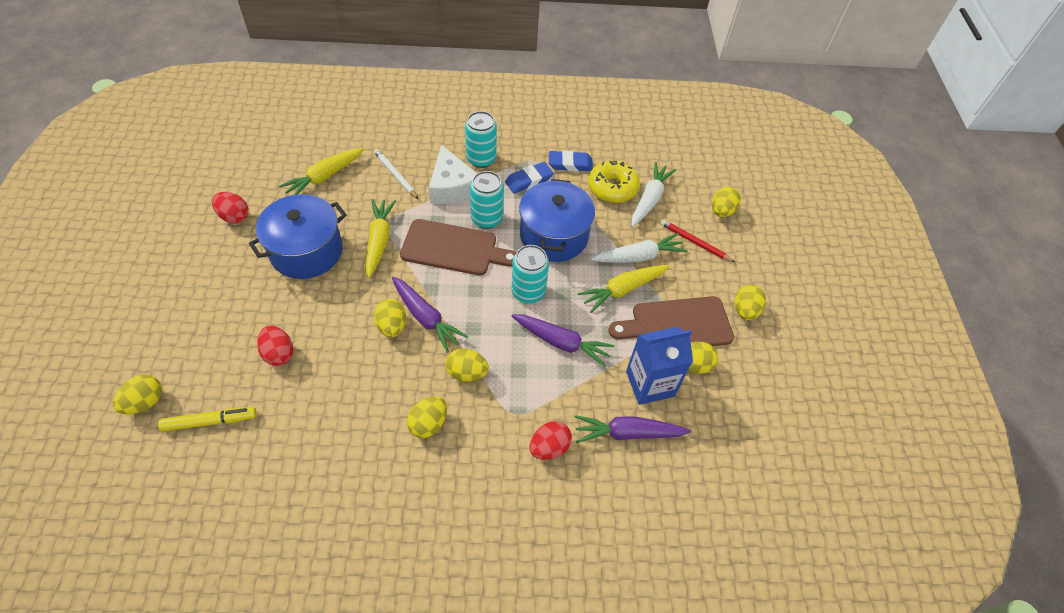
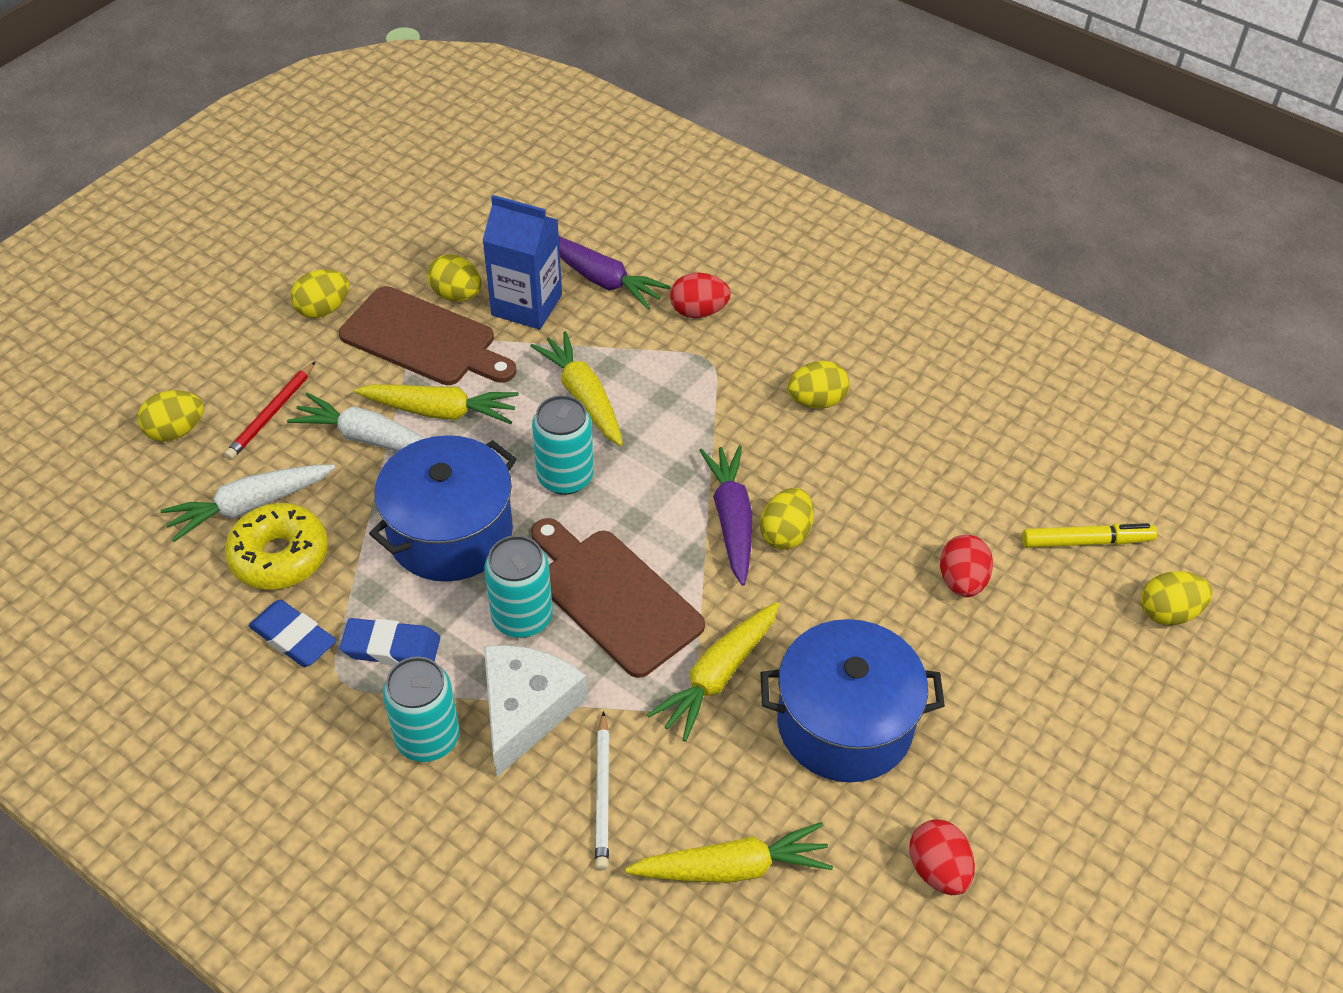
camera: 140 degrees left, 5 degrees down
(210, 422) = (1086, 542): yellow marker -> yellow marker turned 150 degrees clockwise
(467, 373) = (729, 427): yellow egg -> none
(562, 343) = (583, 396): purple carrot -> yellow carrot
(694, 242) = (271, 414): red pencil -> red pencil turned 45 degrees clockwise

